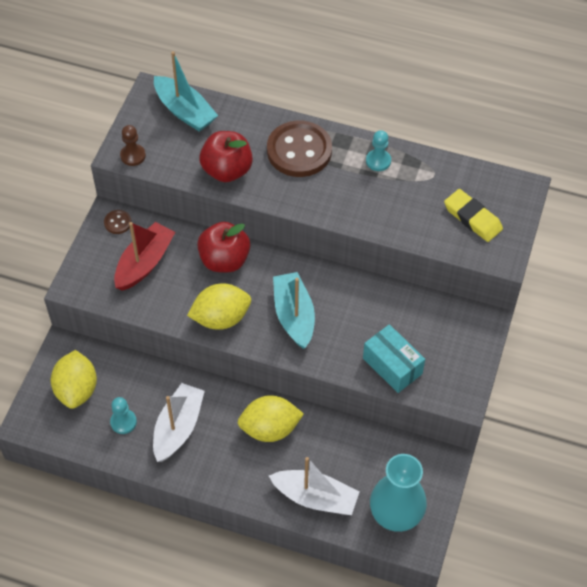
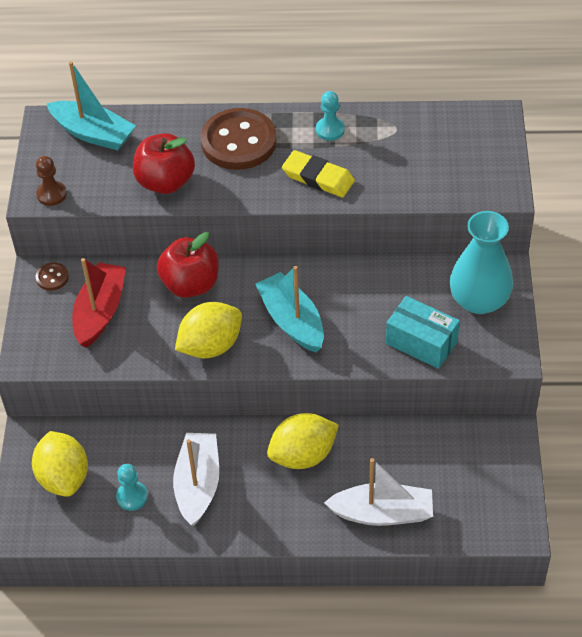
camera: 15 degrees left, 5 degrees down
(396, 512) = (478, 502): turquoise vase -> turquoise vase (479, 300)
(472, 218) = (455, 161): yellow eraser -> yellow eraser (318, 177)

